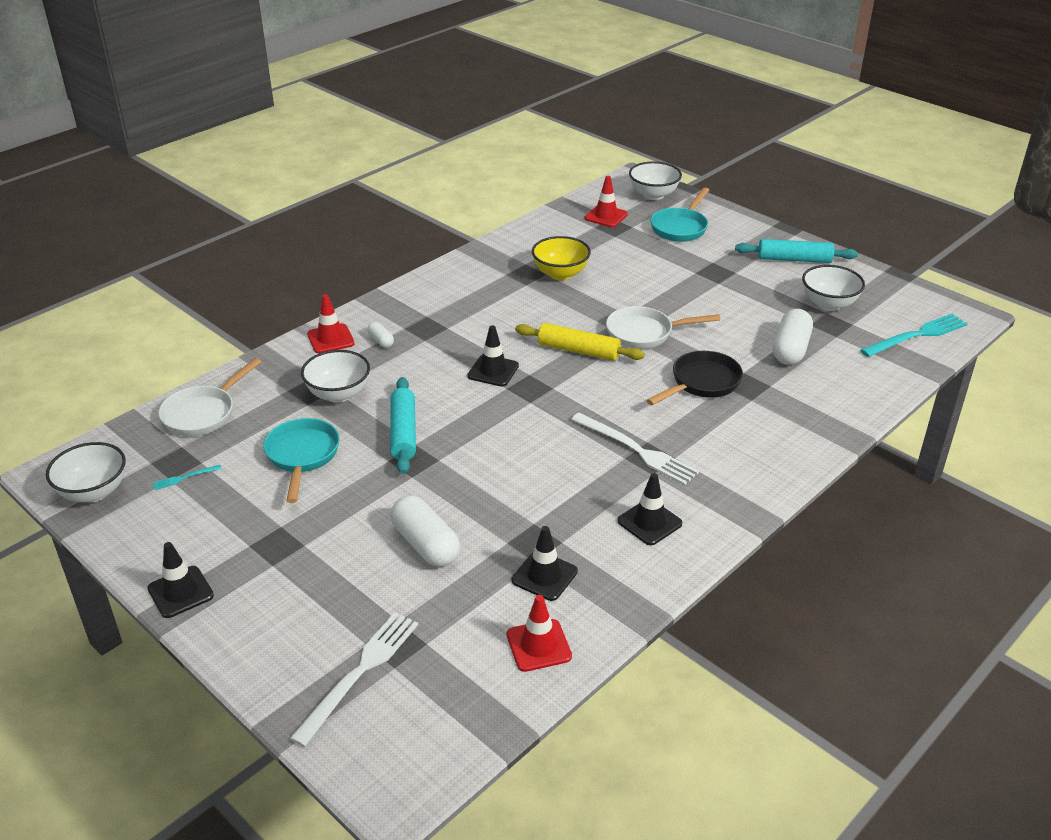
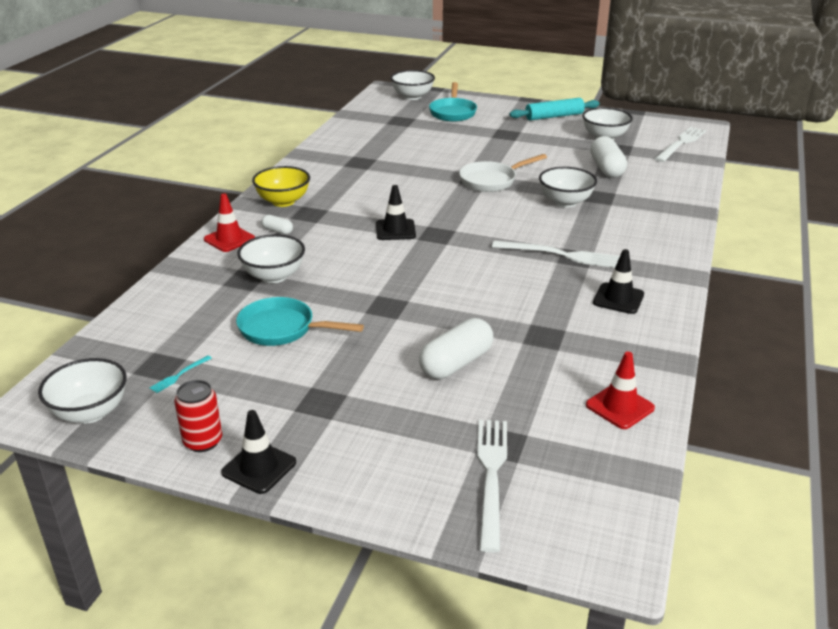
camera: 25 degrees left, 5 degrees down
(156, 551) = (203, 441): none -> red can
(203, 413) = (153, 321): white pan -> none
(302, 456) = (282, 329): turquoise pan -> turquoise pan turned 45 degrees counterclockwise
(403, 432) = (359, 289): turquoise rolling pin -> none
(425, 544) = (456, 363): white capsule -> white capsule turned 75 degrees counterclockwise
(544, 576) = (575, 357): black traffic cone -> none
(560, 274) = (388, 157): yellow bowl -> yellow bowl (283, 201)
(578, 351) = (452, 202): yellow rolling pin -> none
(606, 216) = (388, 115): red traffic cone -> none
(702, 383) = (565, 202): black pan -> white bowl
(917, 335) = (681, 143): turquoise fork -> white fork

